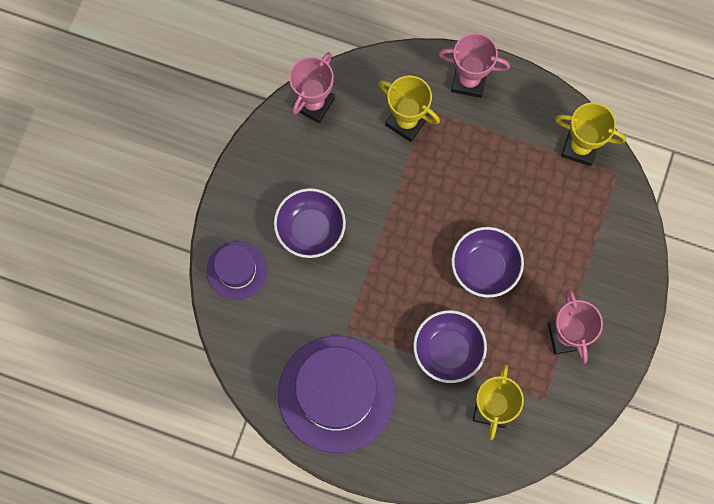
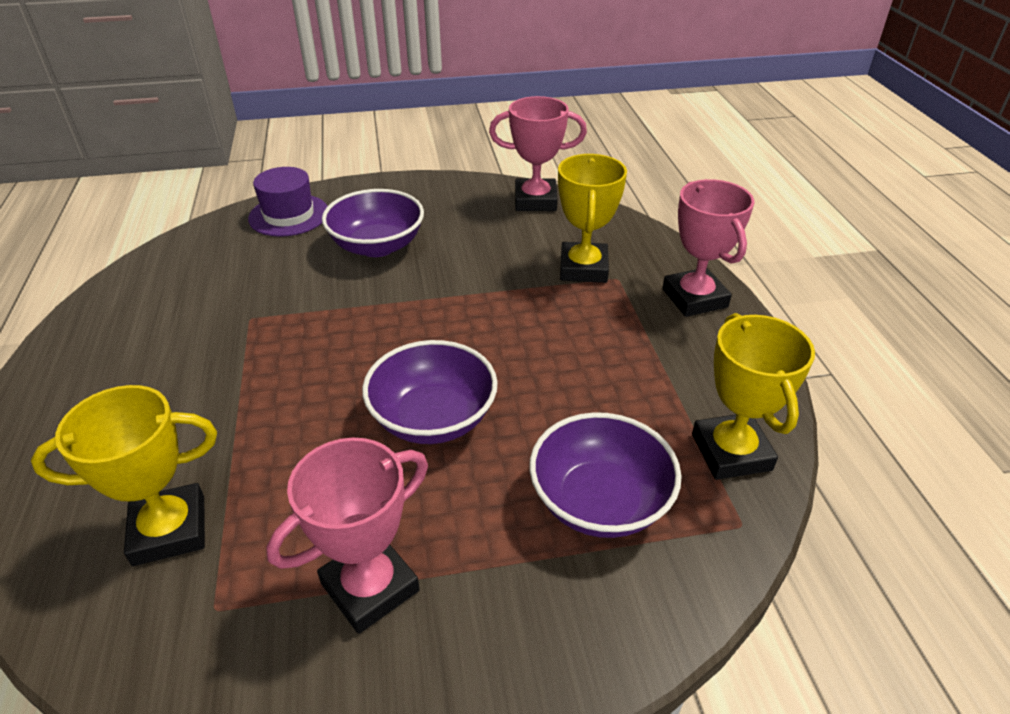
camera: 60 degrees right, 35 degrees down
(336, 394) = (144, 341): purple hat -> none
(448, 350) = (263, 430): purple bowl -> purple bowl (599, 501)

